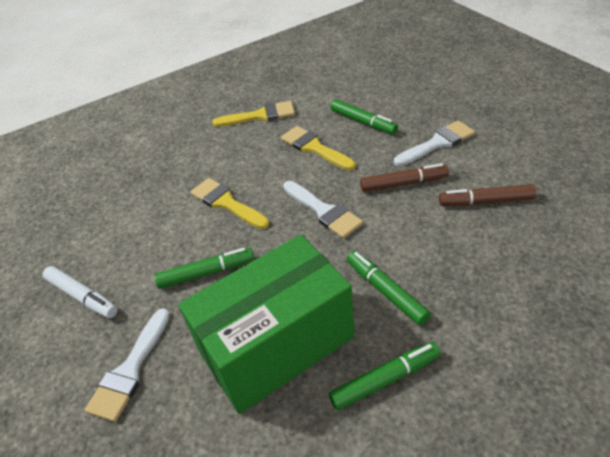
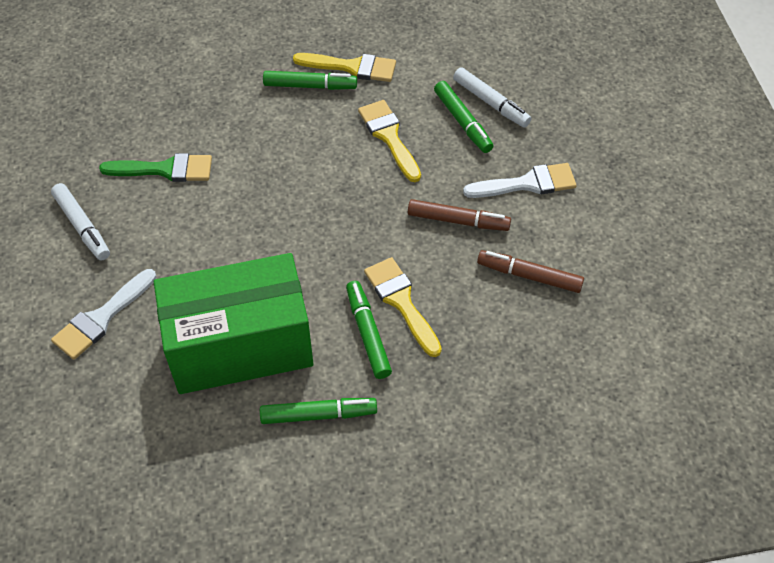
camera: 15 degrees right, 10 degrees up
(142, 228) = (165, 169): none -> green brush
(206, 273) = (208, 247): green marker -> green marker (310, 86)
(226, 203) = (262, 172): yellow brush -> yellow brush (401, 302)
(323, 211) = (356, 222): white brush -> none
(375, 105) = (491, 103): none -> white marker

